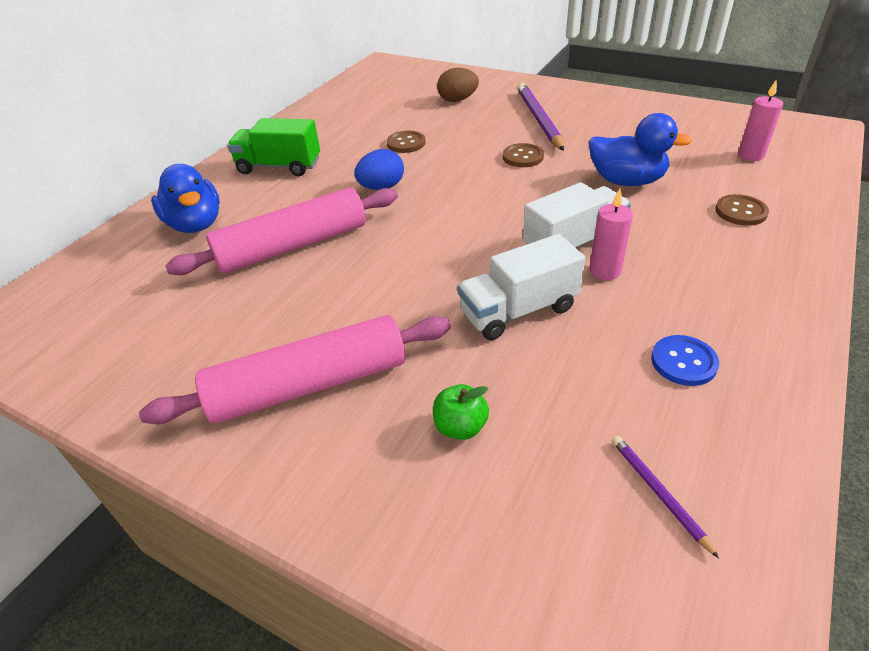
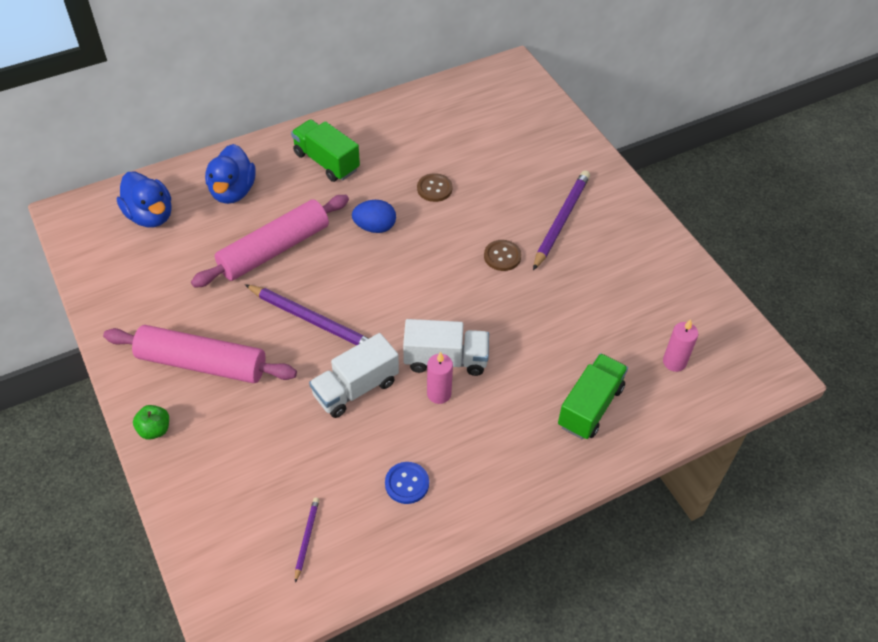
camera: 30 degrees right, 10 degrees up
(293, 246) = (274, 250): pink rolling pin -> pink rolling pin turned 45 degrees counterclockwise
(401, 280) = (312, 320): none -> purple pencil
(457, 100) = (523, 158): brown egg -> none
(460, 427) = (252, 440): green apple -> green apple (154, 430)
(518, 311) = (355, 388): white truck -> white truck turned 45 degrees counterclockwise
(626, 181) = (547, 328): blue duck -> blue duck (150, 216)
(740, 212) = (590, 407): brown button -> green truck

